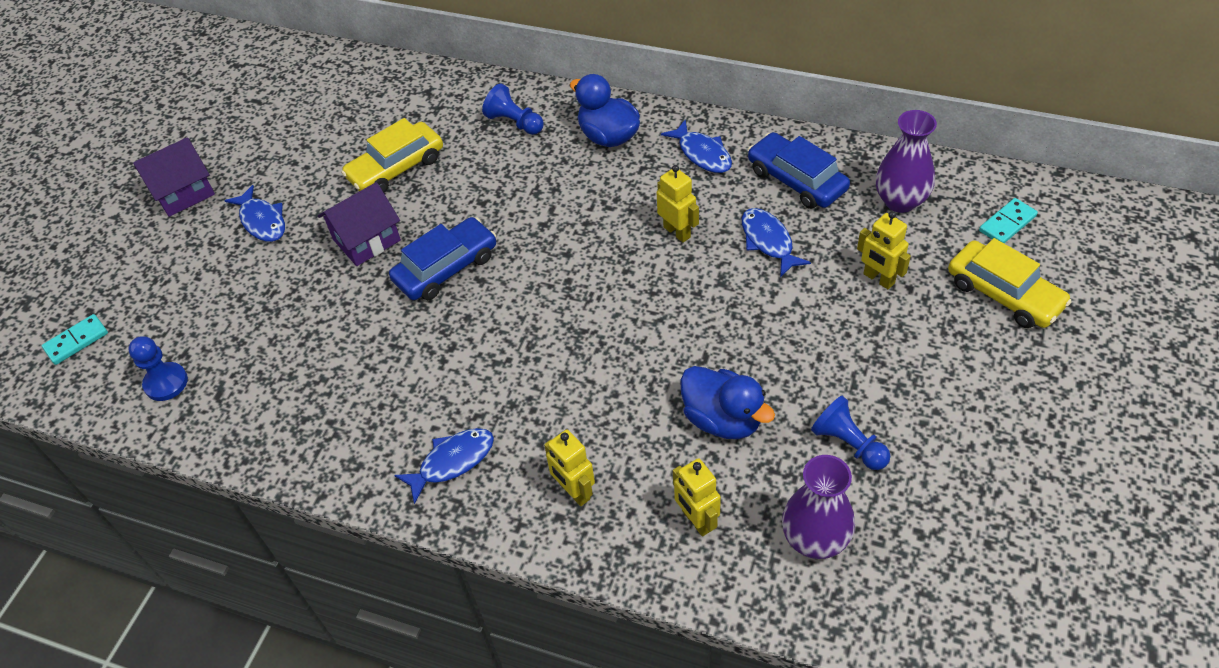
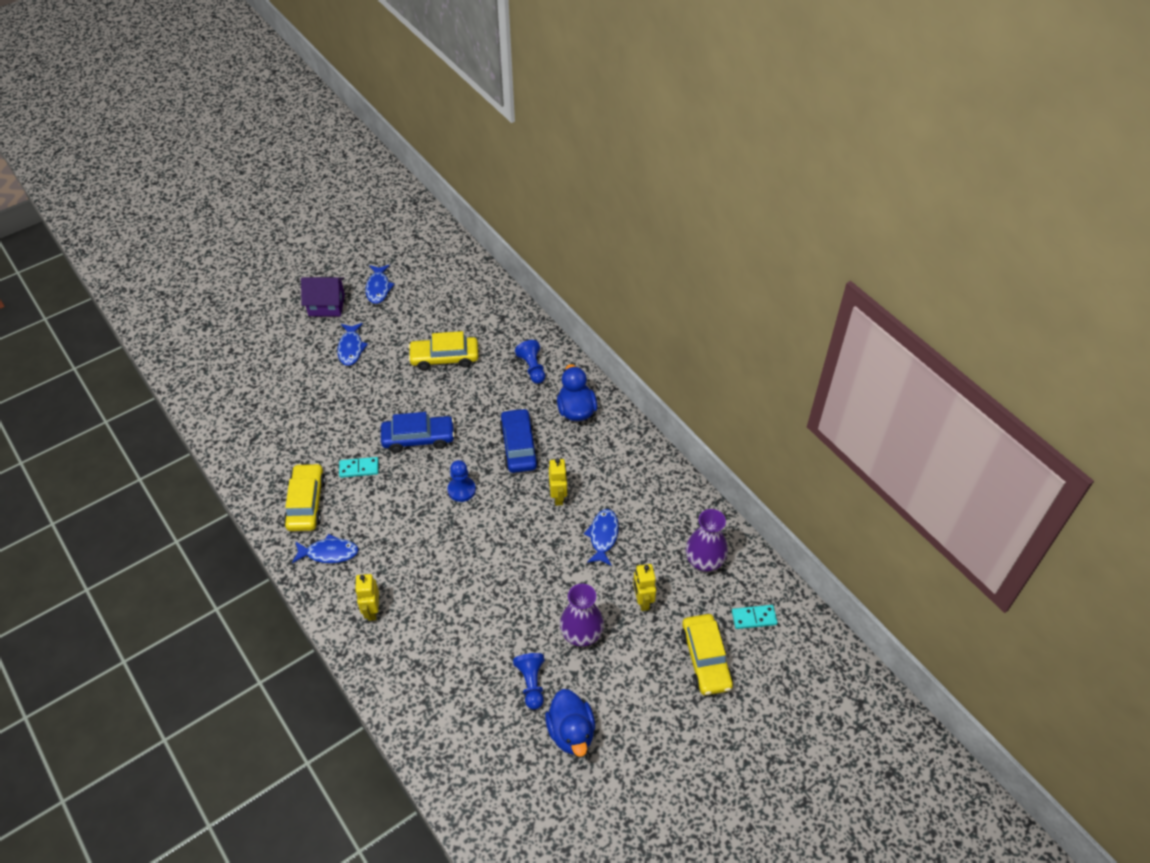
camera: 30 degrees right, 0 degrees up
(76, 341) = (213, 364): turquoise domino -> turquoise domino (359, 468)
(166, 383) = (234, 416): blue pawn -> blue pawn (461, 490)
(365, 424) = (306, 503): none -> yellow car
(366, 240) = (393, 394): purple house -> none
(696, 520) = (416, 669): yellow robot -> none
(702, 154) = (618, 456): blue fish -> blue fish (378, 288)
(722, 419) = (480, 623): blue duck -> blue duck (571, 732)
(796, 180) = (657, 508): blue car -> blue car (519, 446)
(815, 539) = (464, 721): purple vase -> purple vase (581, 634)

